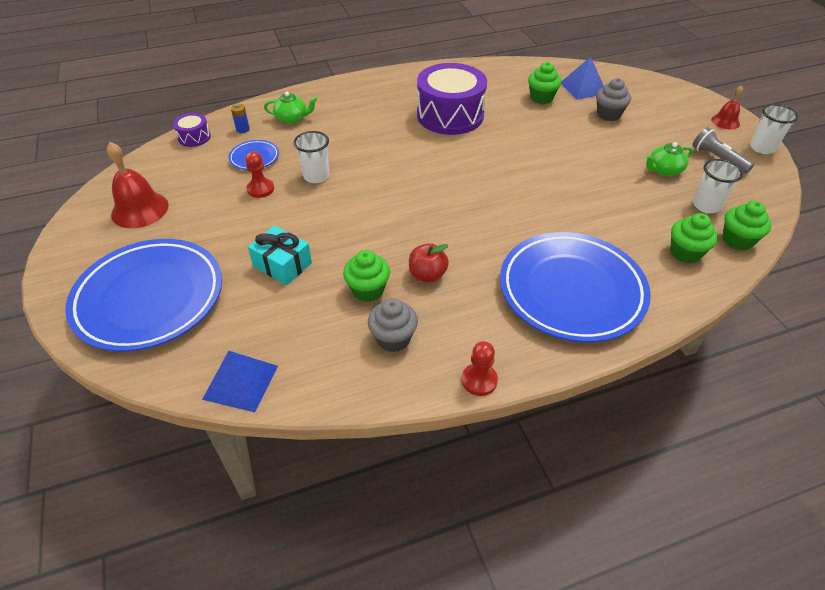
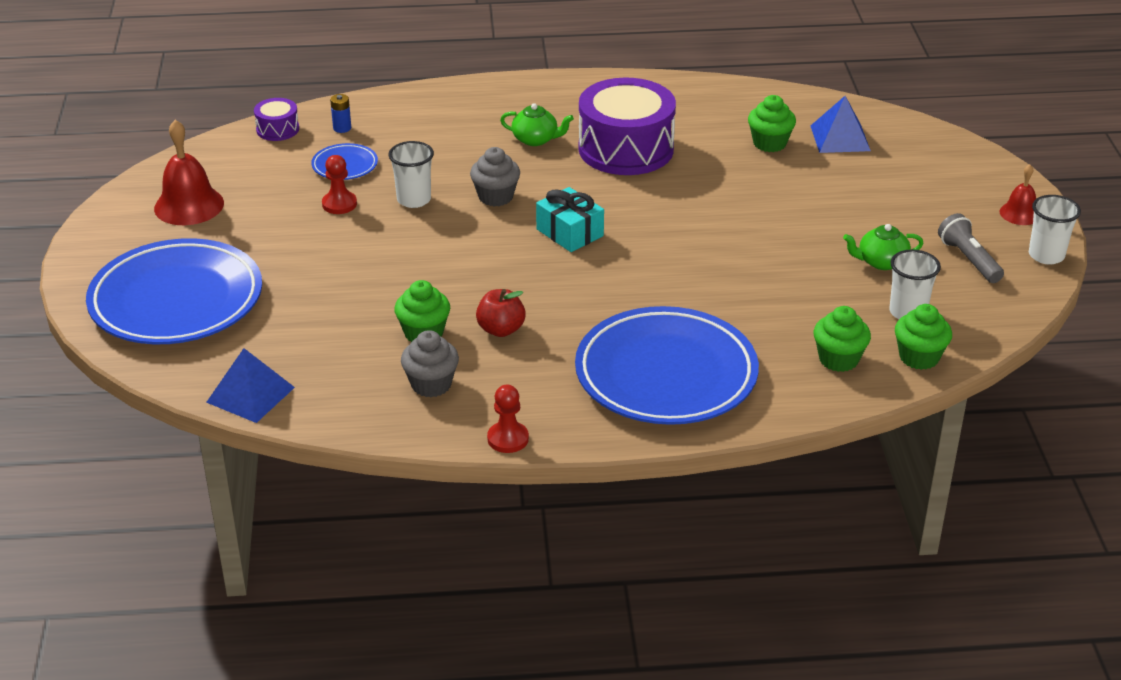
camera: 15 degrees right, 10 degrees down
(282, 265) = (335, 291): turquoise gift -> turquoise gift (570, 232)
(292, 118) = (411, 123): green teapot -> green teapot (535, 139)
(608, 114) = (852, 179): grey cupcake -> grey cupcake (495, 197)

